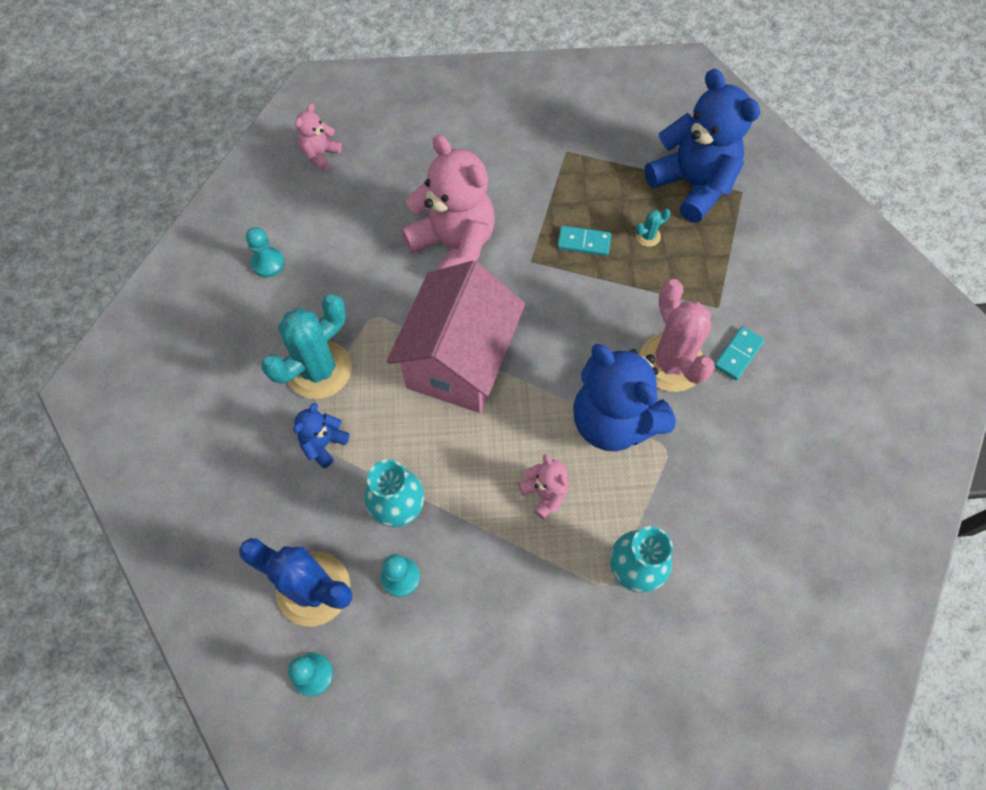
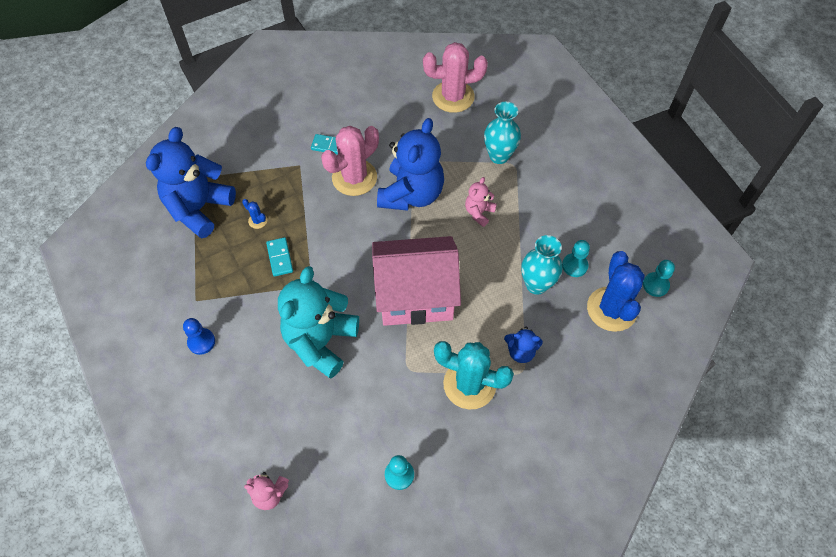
camera: 115 degrees left, 5 degrees down
(454, 246) = (321, 341): pink teddy bear -> turquoise teddy bear
(512, 144) = (201, 342): none -> blue pawn
(648, 236) = (258, 221): turquoise cactus -> blue cactus
(777, 560) = (453, 97): none -> pink cactus

